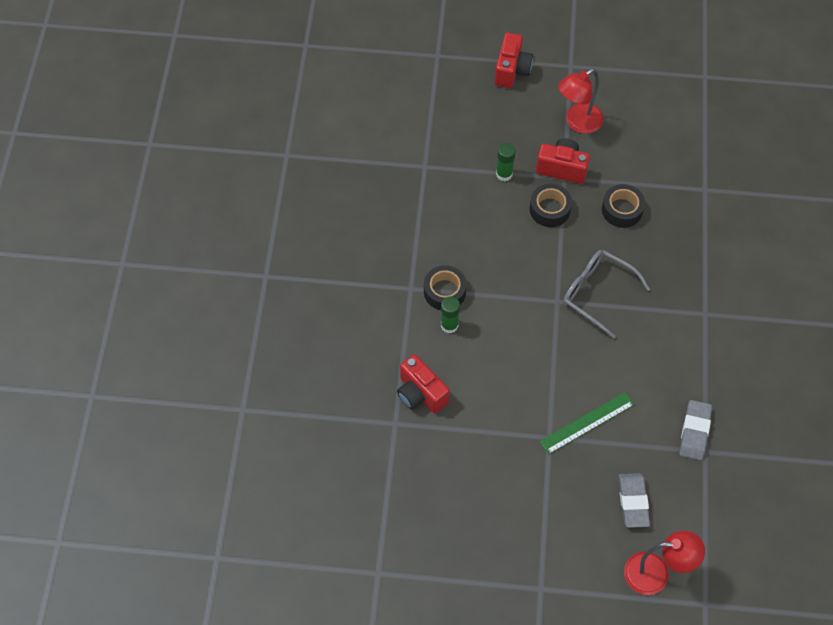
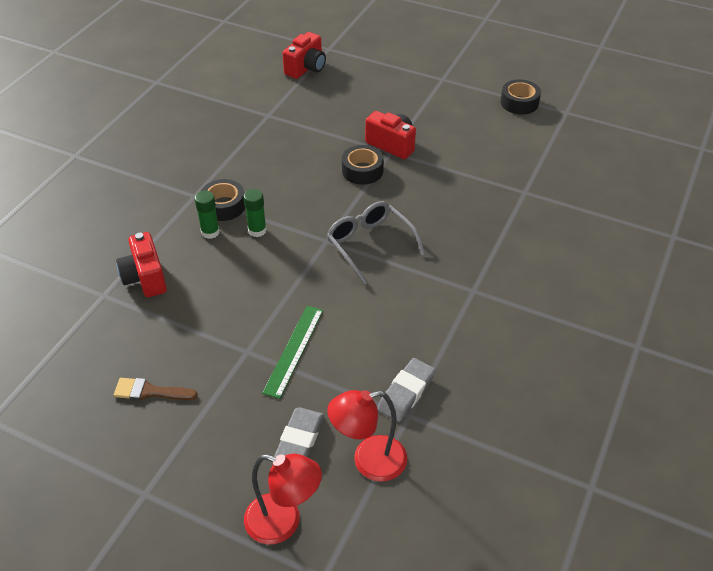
camera: 20 degrees right, 15 degrees down
(492, 501) = (150, 391): none -> brown brush
(504, 174) = (335, 136): green glue stick -> green glue stick (257, 230)
(512, 70) = (387, 71): red camera -> red camera (306, 68)
(577, 123) = (426, 117): red lamp -> red lamp (368, 461)
(587, 423) = (294, 350): green ruler -> green ruler turned 60 degrees counterclockwise
(622, 210) = (432, 187): black tape -> black tape (519, 103)

